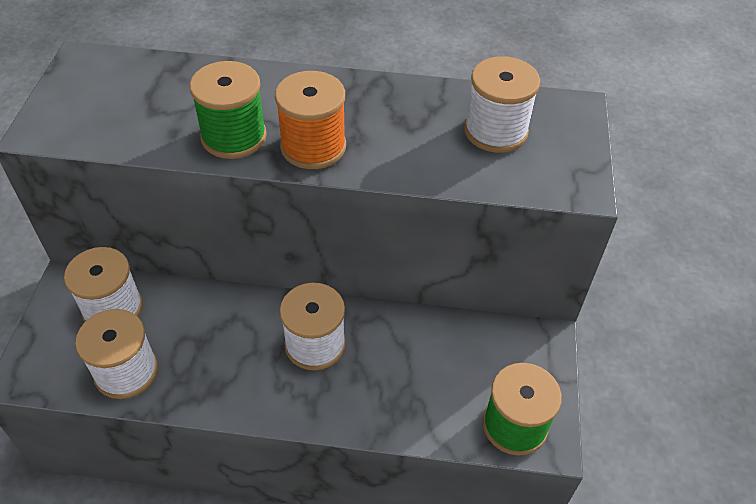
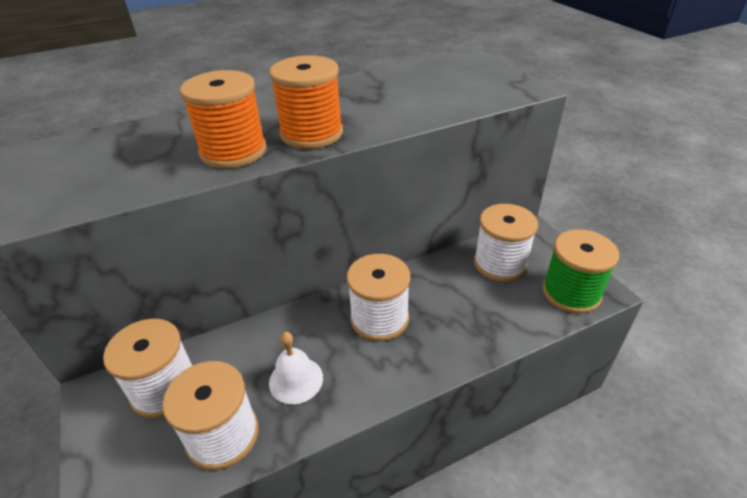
camera: 30 degrees left, 10 degrees down
(207, 359) = (296, 380): none -> white bell
(234, 137) = (233, 151): green spool -> orange spool
(495, 131) = (436, 82): white spool -> white spool (500, 263)

